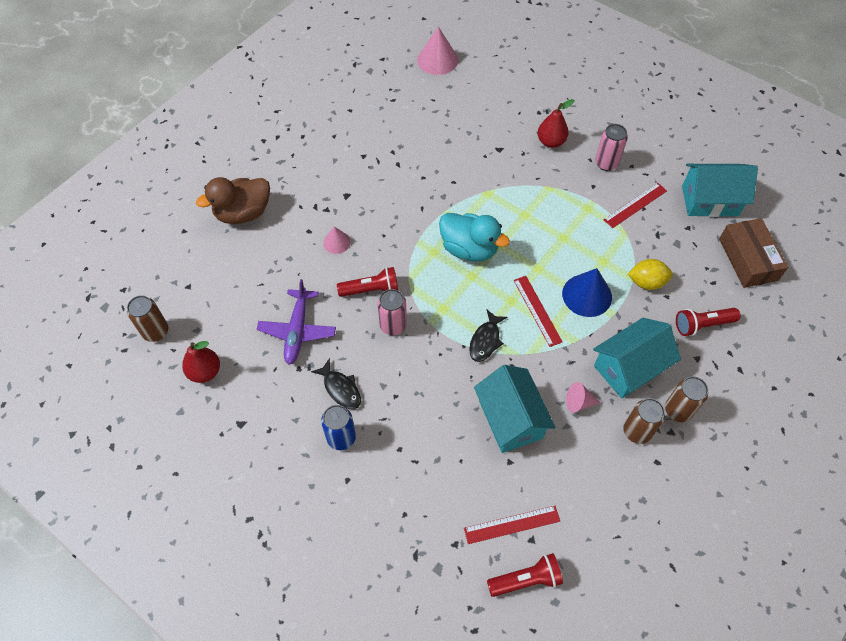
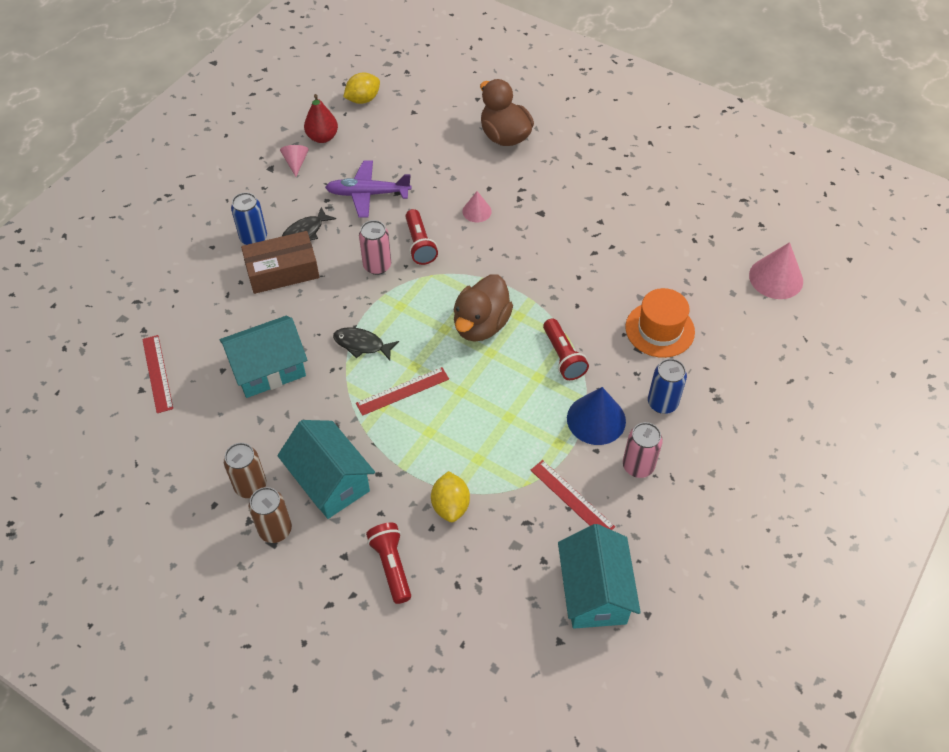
camera: 85 degrees right, 5 degrees down
(156, 331) = (363, 99): brown can -> yellow lemon
(469, 249) = (481, 325): turquoise duck -> brown duck
(482, 133) = (660, 329): none -> orange hat
(526, 580) = (103, 386): red flashlight -> red flashlight (563, 357)
(551, 142) = (662, 403): red pear -> blue can
(579, 402) = (287, 431): pink cone -> pink cone (296, 163)
(587, 295) = (427, 440): blue cone -> blue cone (596, 419)
(748, 259) = (498, 633): brown box -> brown box (282, 271)

